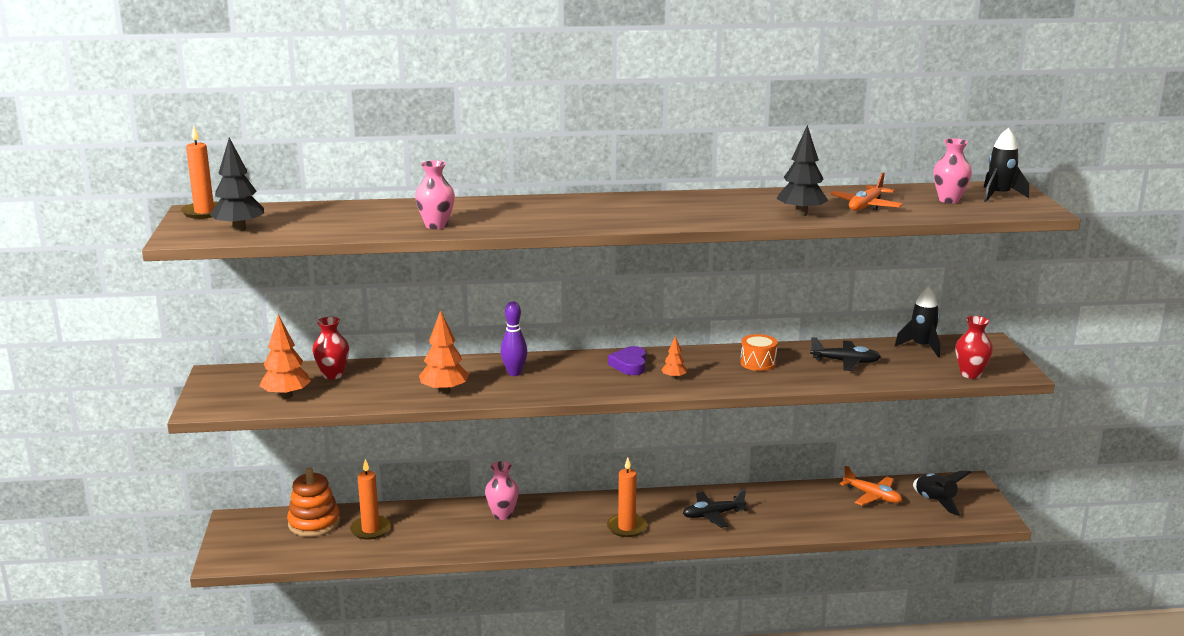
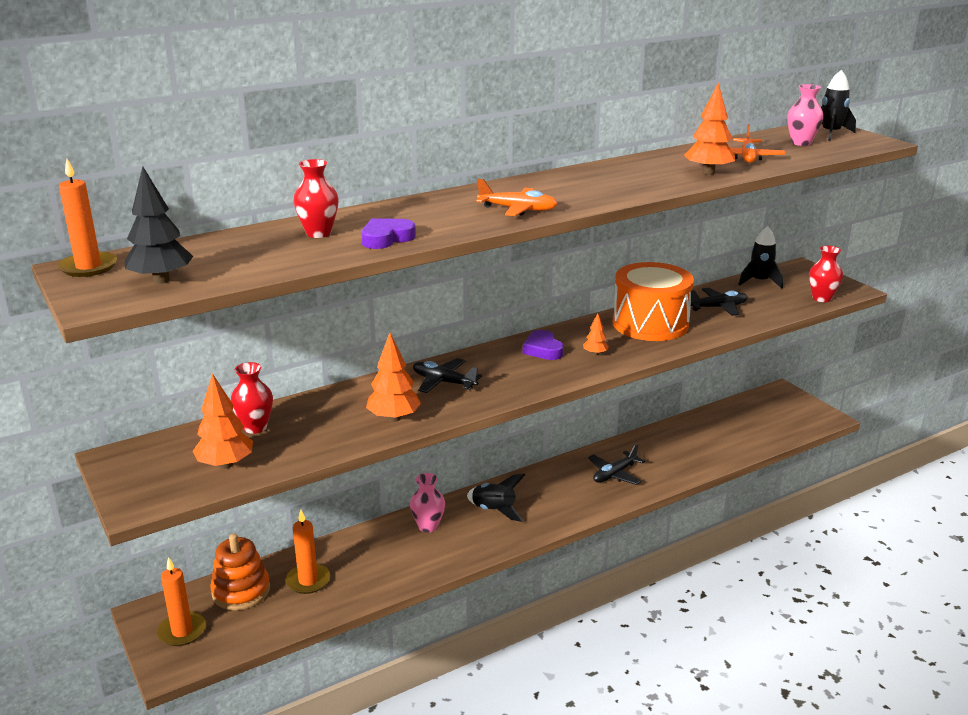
camera: 25 degrees left, 5 degrees up
(391, 214) = (318, 233): none -> red vase
(436, 225) = (386, 238): pink vase -> purple heart
(514, 373) = (444, 382): purple bowling pin -> black plane
(626, 527) = (552, 507): orange candle -> orange candle (182, 631)
(758, 363) = (650, 324): orange drum -> orange drum, size x2.20
(801, 214) = (708, 173): black tree -> orange tree
(872, 496) = (723, 422): orange plane -> orange plane (518, 209)
(935, 502) = (773, 415): black rocket -> black rocket (494, 511)

